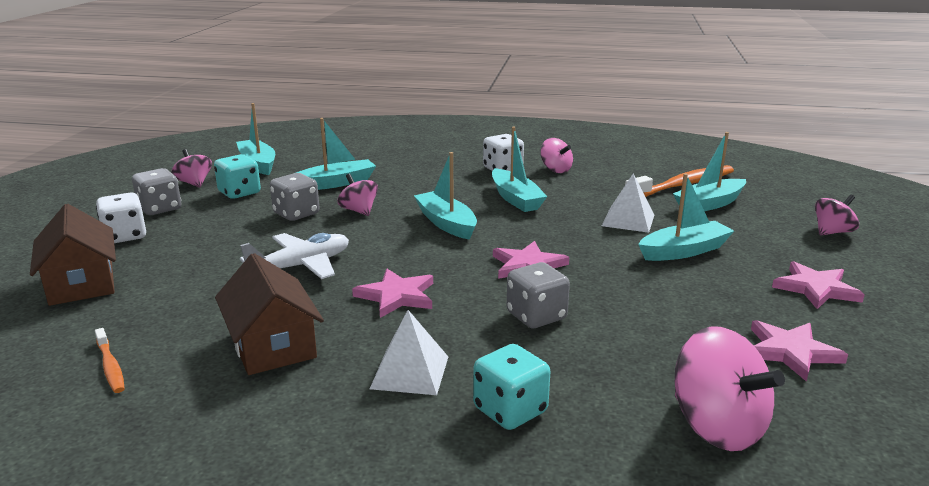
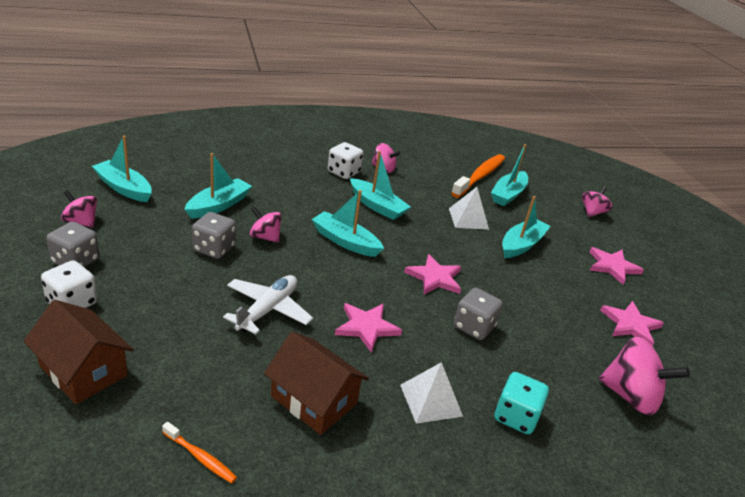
camera: 30 degrees left, 10 degrees up
(239, 193) = (138, 229): turquoise dice -> none

